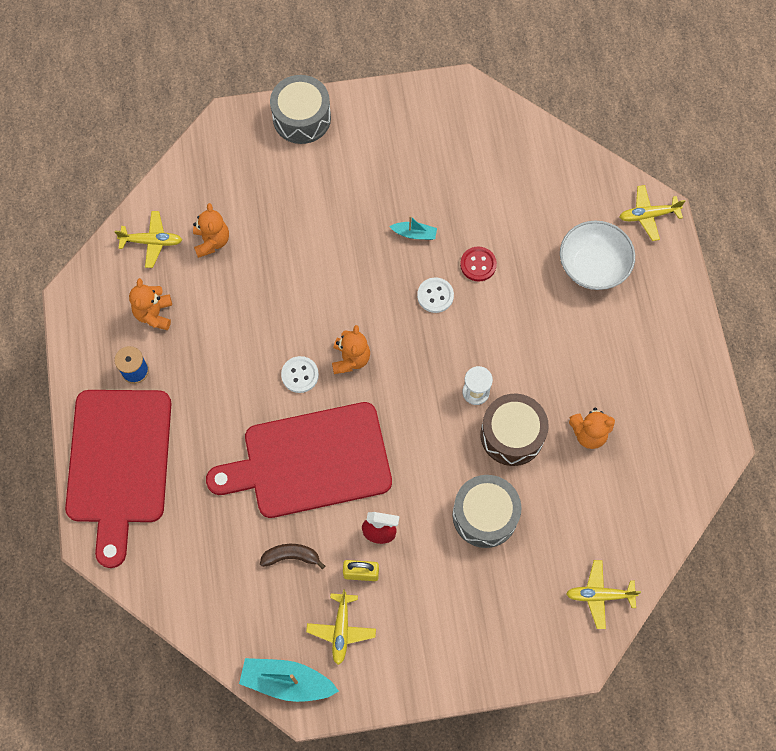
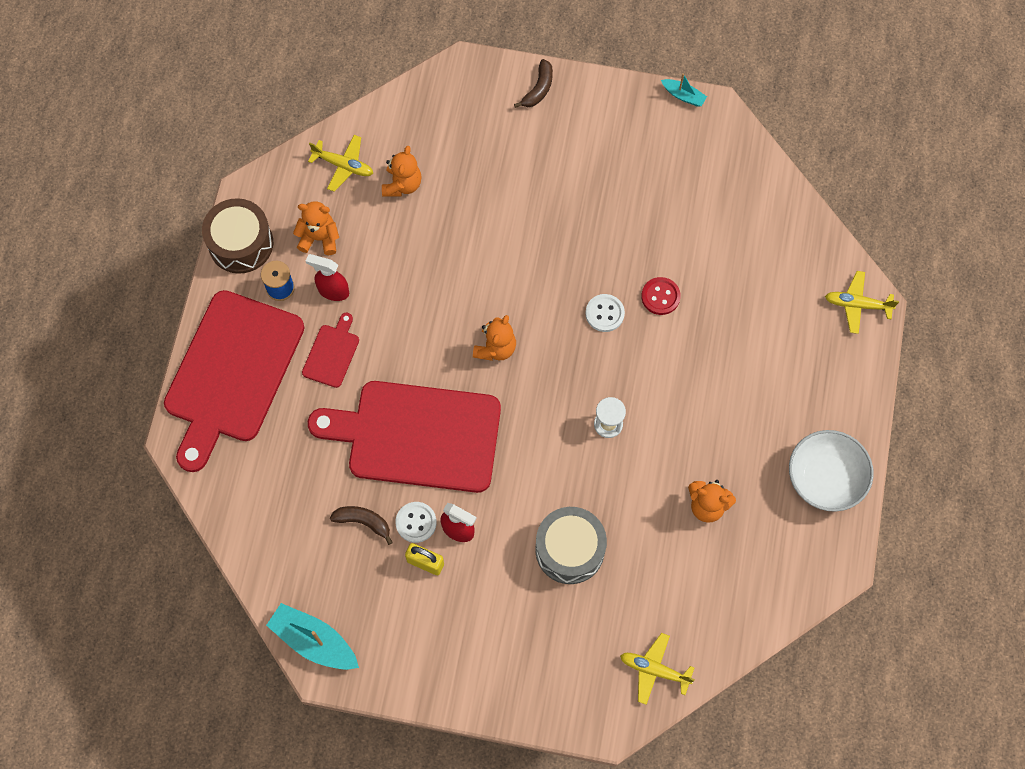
camera: 20 degrees right, 0 degrees up
(154, 314) = (319, 238): orange teddy bear -> orange teddy bear turned 75 degrees clockwise
(184, 357) = (333, 291): none -> red spray bottle
(205, 414) = (332, 353): none -> red cutting board
(300, 375) = (439, 347): white button -> white button (416, 522)
(301, 118) = (538, 89): grey drum -> brown banana
(341, 630) = (385, 611): yellow plane -> none
(414, 234) = (607, 244): turquoise boat -> turquoise boat (683, 96)
(512, 435) = (628, 479): brown drum -> brown drum (241, 243)
(593, 266) = (778, 337): white bowl -> white bowl (825, 478)

